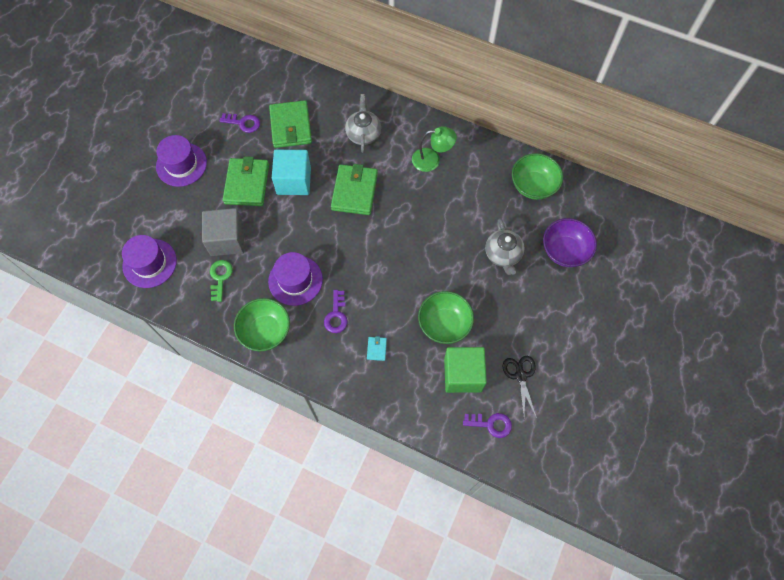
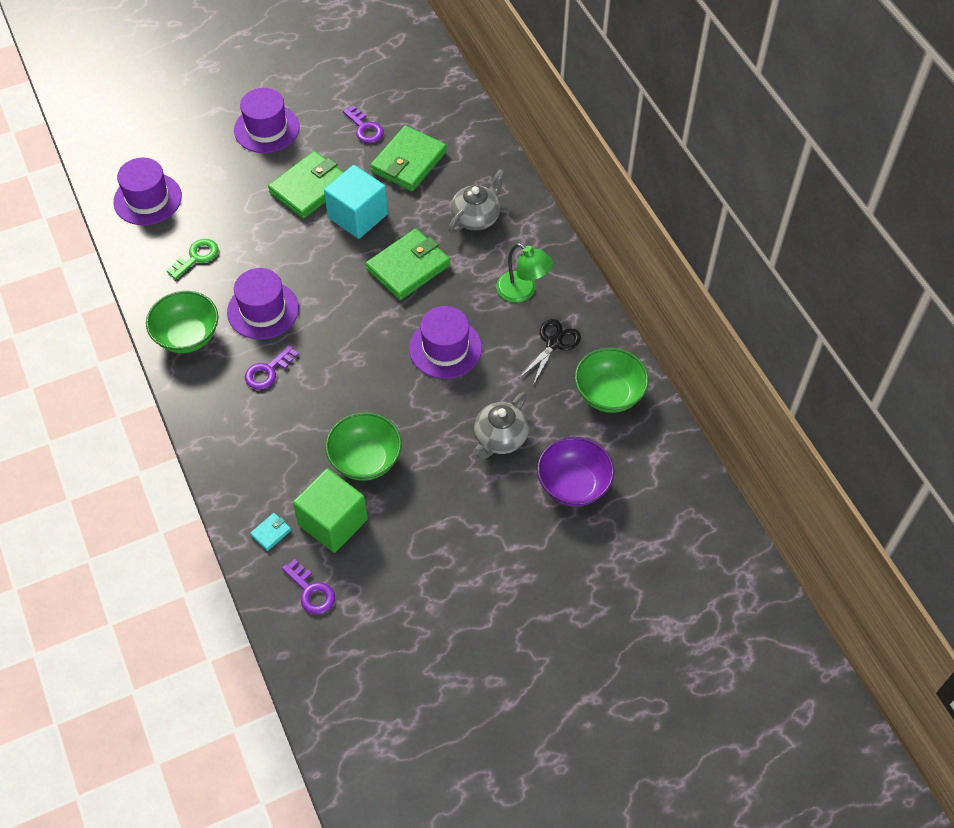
camera: 40 degrees right, 10 degrees down
(227, 240) = (238, 227): grey cube -> none
(376, 349) = (274, 432): turquoise wallet -> turquoise wallet (271, 533)
(423, 224) = (445, 348): none -> purple hat
(520, 376) = (391, 570): black scissors -> black scissors (554, 344)

